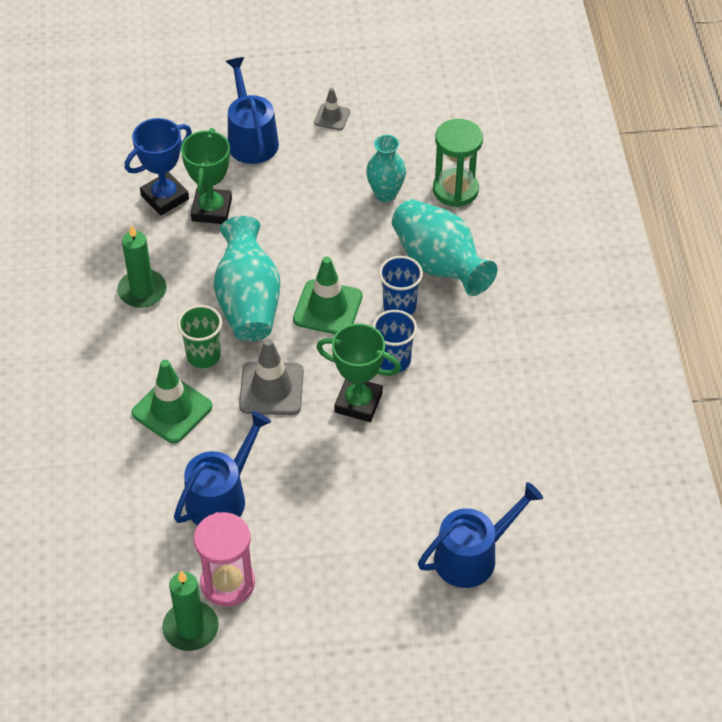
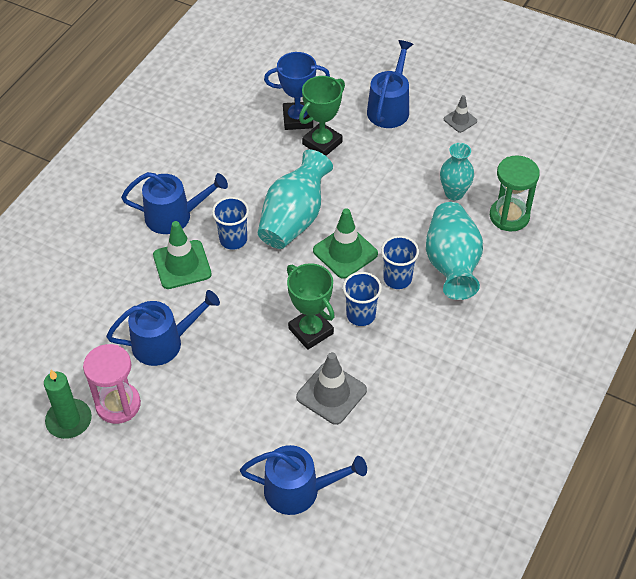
camera: 35 degrees right, 0 degrees up
(119, 365) = (174, 216): none -> blue watering can
(142, 291) = (230, 174): green candle -> none
(203, 356) = (233, 240): green cup -> blue cup
(271, 389) = (259, 287): grey traffic cone -> grey traffic cone (331, 393)

